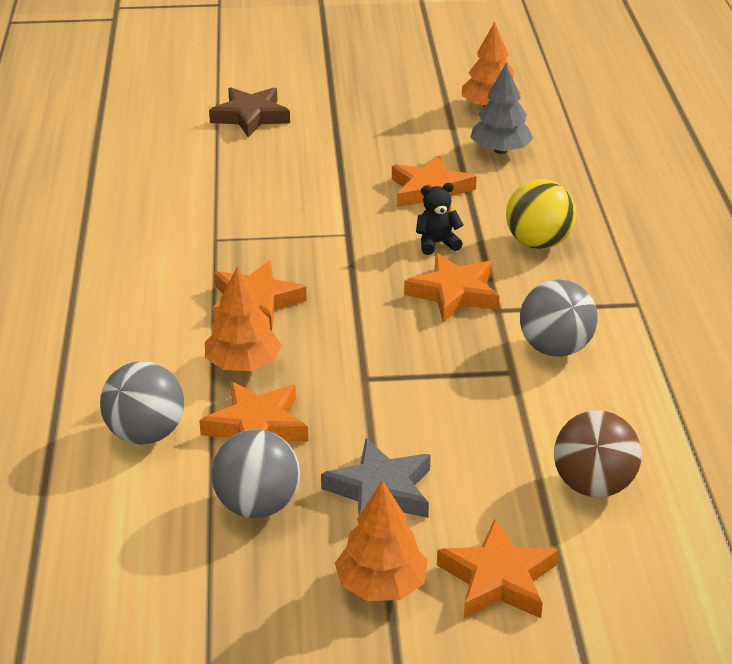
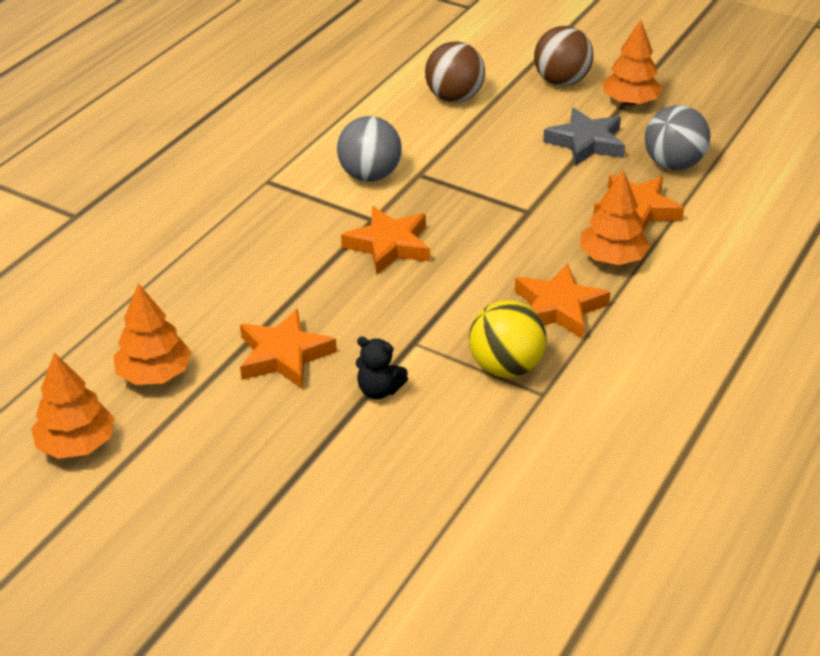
camera: 145 degrees left, 5 degrees up
(146, 434) = (723, 236): grey ball -> none
(251, 116) = (352, 574): brown star -> none
(437, 243) = (347, 296): black teddy bear -> black teddy bear (379, 390)
(498, 579) = (561, 81): orange star -> brown ball
(500, 150) = (154, 374): grey tree -> orange tree
(538, 243) = (265, 258): yellow ball -> yellow ball (505, 367)

